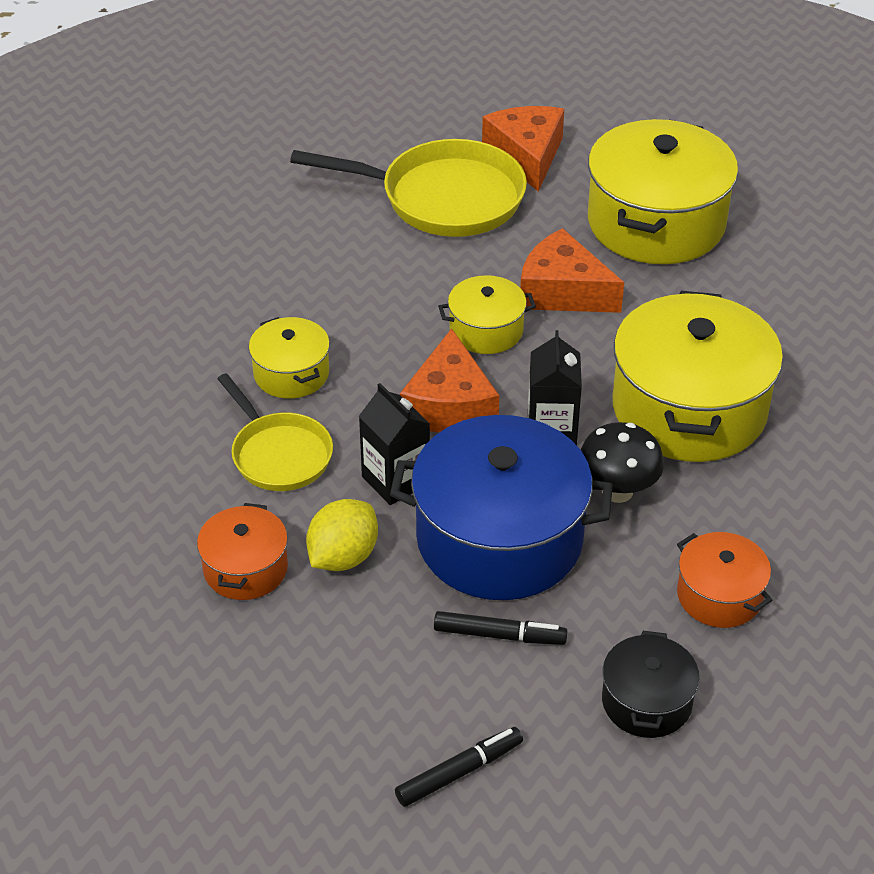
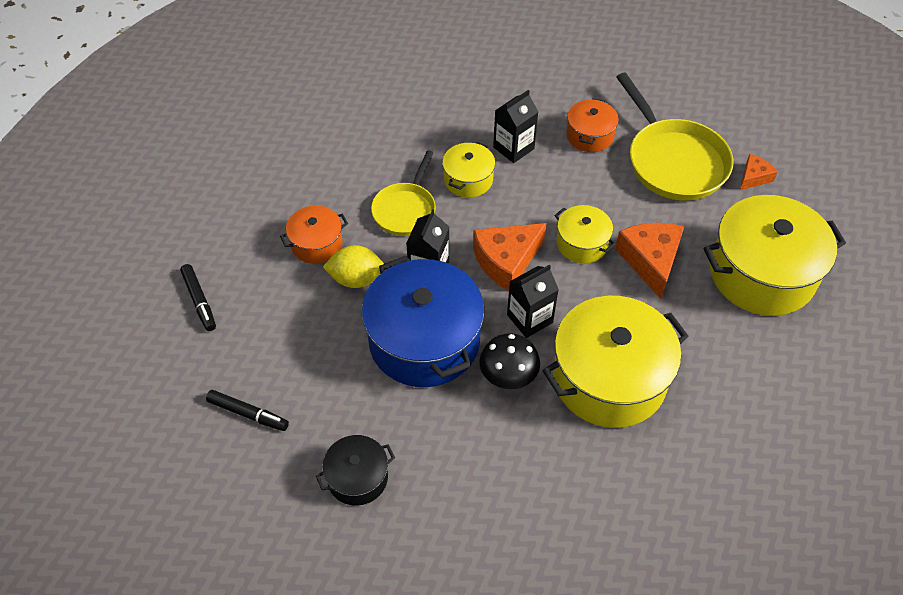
camera: 55 degrees right, 10 degrees up
(285, 309) = (513, 148): none -> black carton
(499, 635) = (354, 380): black marker -> black marker (199, 301)
(526, 156) = (754, 177): orange cheese -> orange cheese, size x0.55
(719, 595) = (466, 474): orange pot -> orange pot (589, 135)

